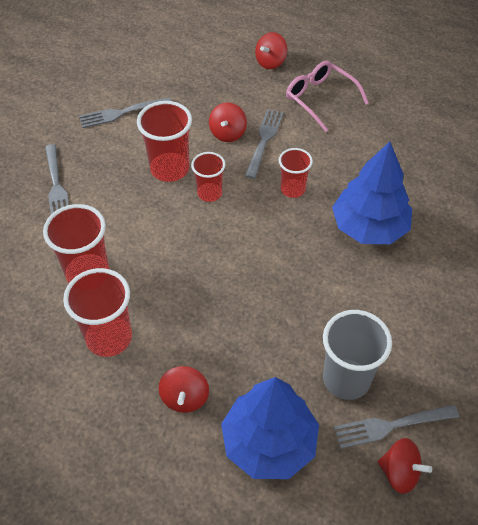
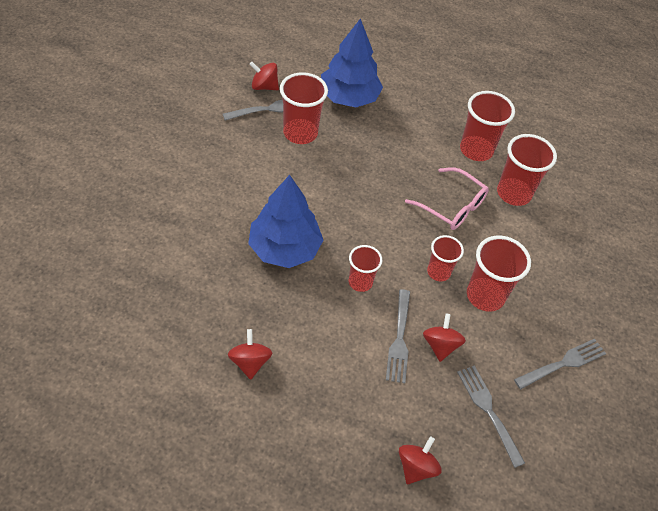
camera: 165 degrees right, 0 degrees up
(56, 186) = (582, 269): grey fork -> grey fork (488, 411)
(185, 397) = (410, 118): red spinning top -> red spinning top (250, 362)
(320, 99) = (345, 407): pink glasses -> pink glasses (452, 206)
(346, 379) = (300, 133): grey cup -> red cup

